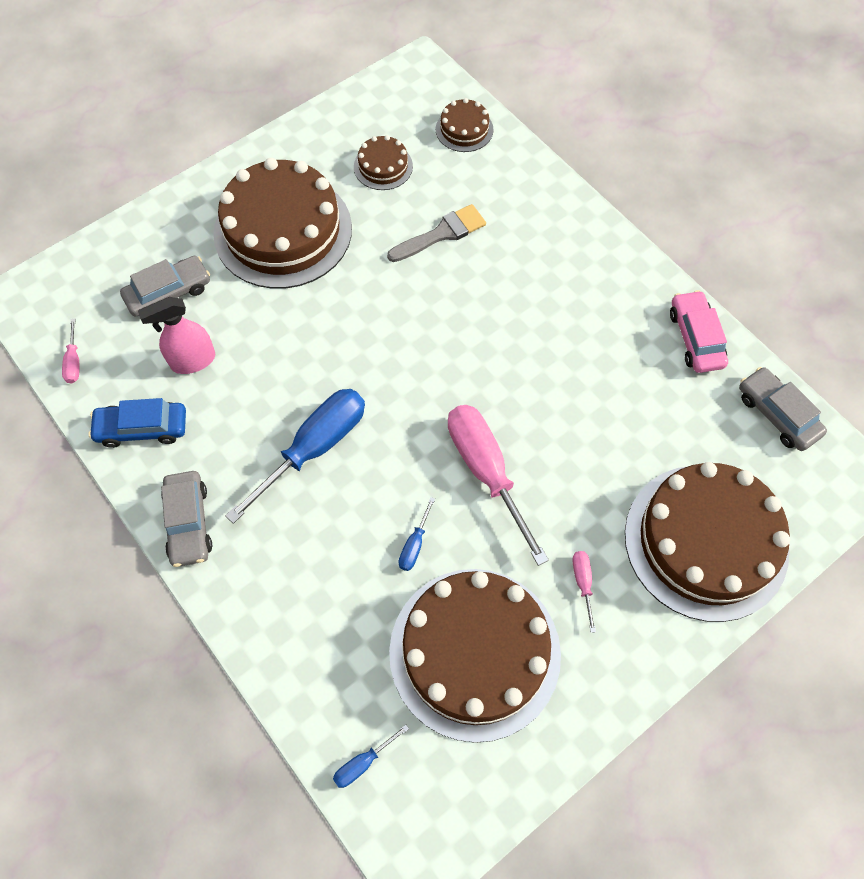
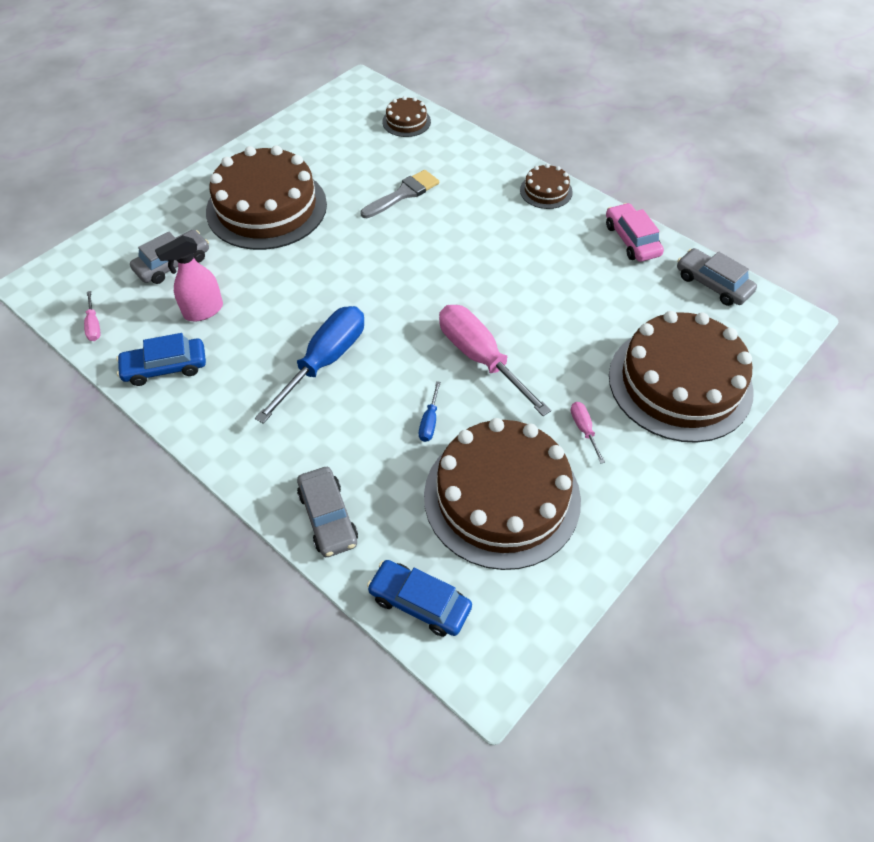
camera: 10 degrees left, 10 degrees down
(188, 523) = (220, 434): grey car -> grey car (328, 517)
(363, 762) = (420, 602): blue screwdriver -> blue car
(383, 166) = (344, 154): brown cake -> brown cake (546, 191)

